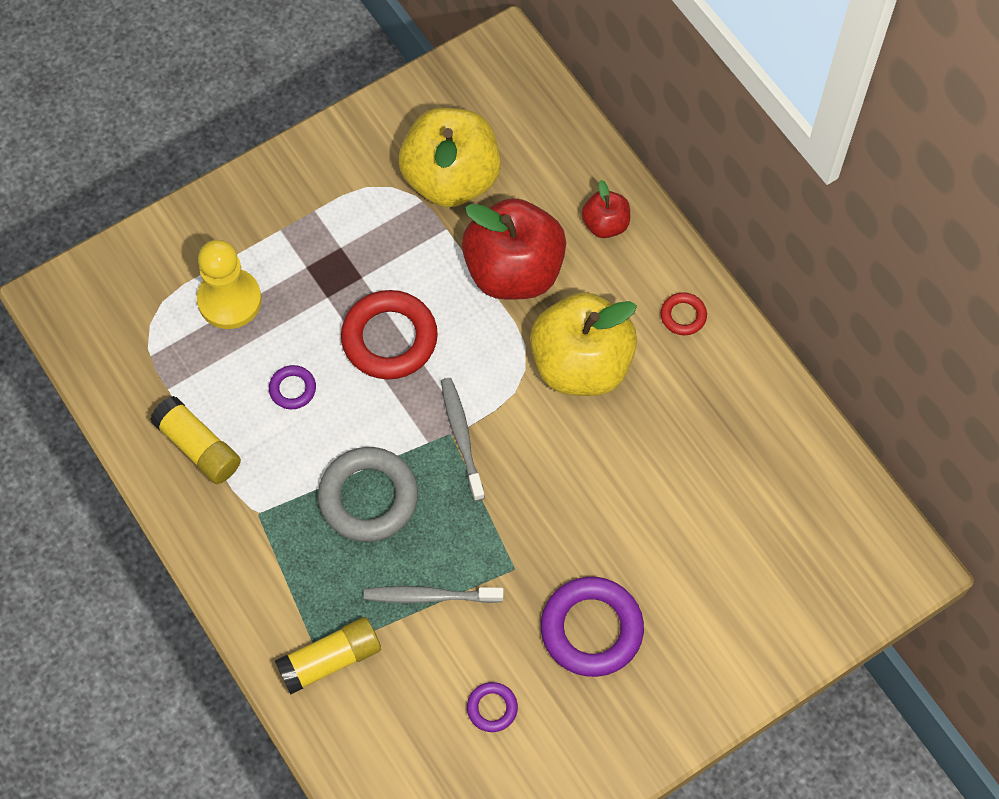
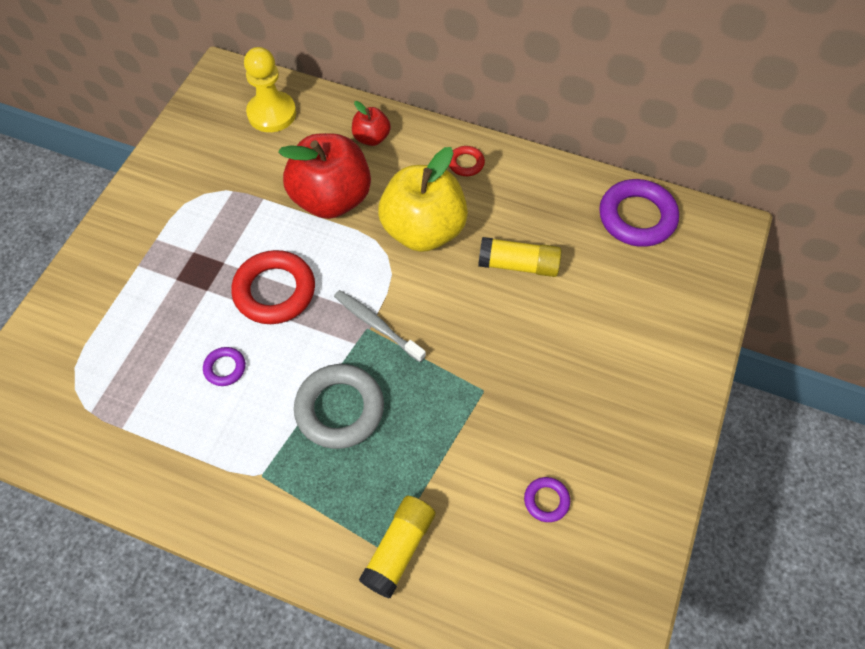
camera: 35 degrees left, 5 degrees down
(198, 447) = (177, 456): yellow glue stick -> yellow glue stick (518, 265)
(229, 300) = (130, 335): yellow pawn -> yellow pawn (272, 113)
(430, 596) = (438, 450): grey toothbrush -> none
(451, 179) = (243, 166): yellow apple -> none
(591, 629) = (569, 397): purple ring -> purple ring (637, 217)

